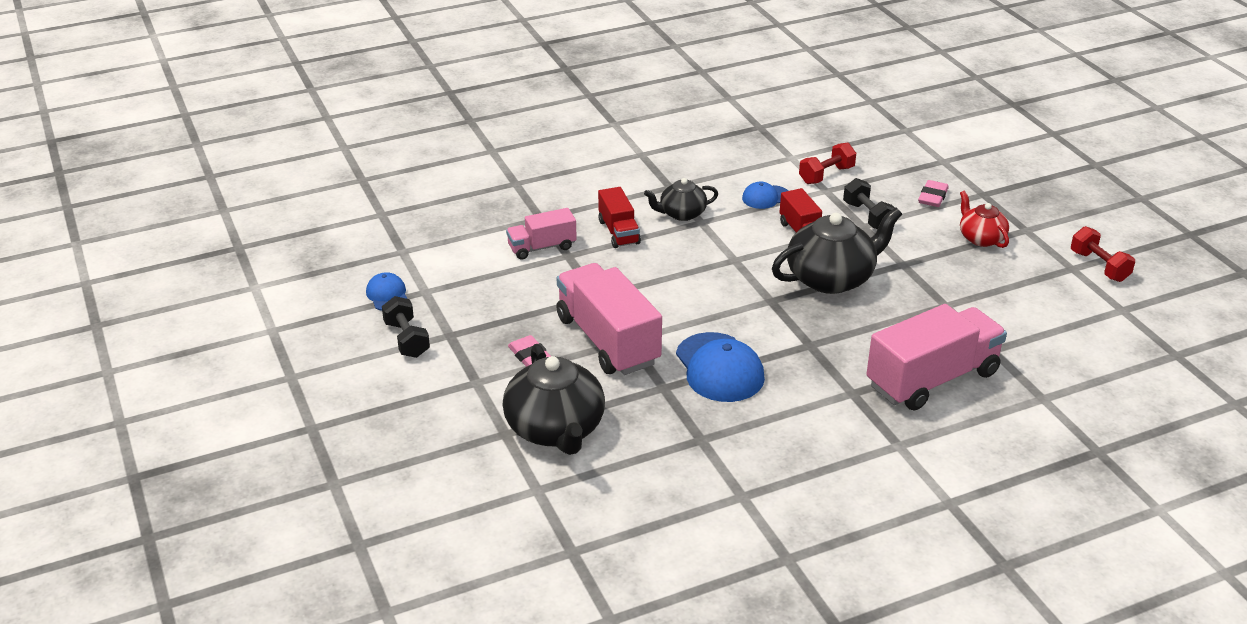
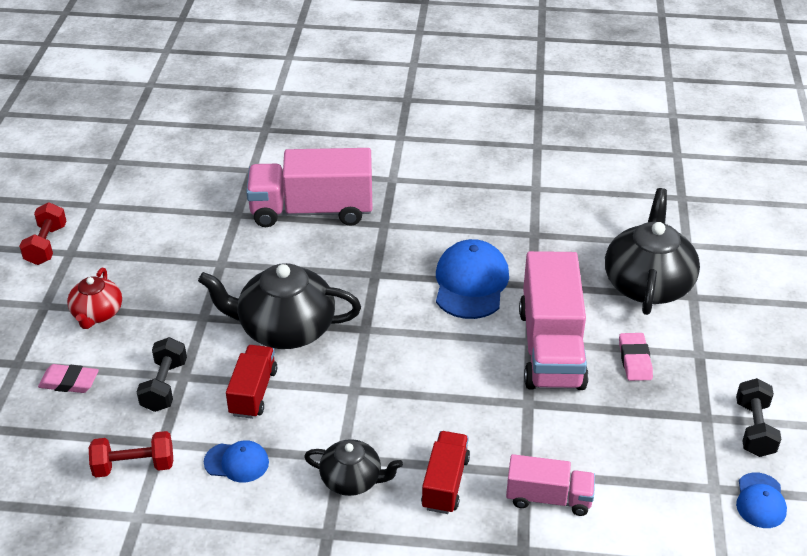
camera: 150 degrees left, 5 degrees up
(932, 197) = (69, 382): pink eraser -> pink eraser turned 45 degrees clockwise

